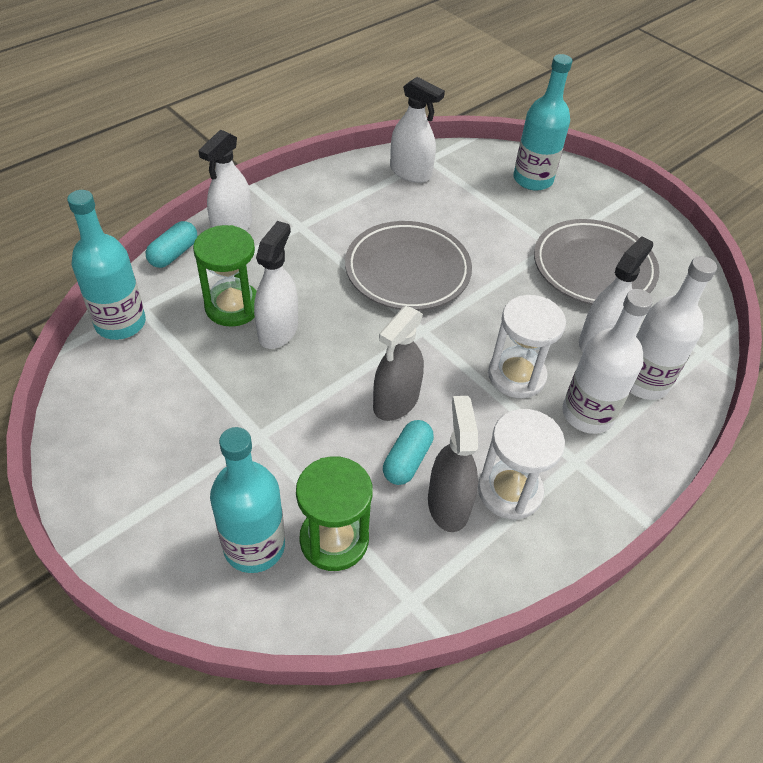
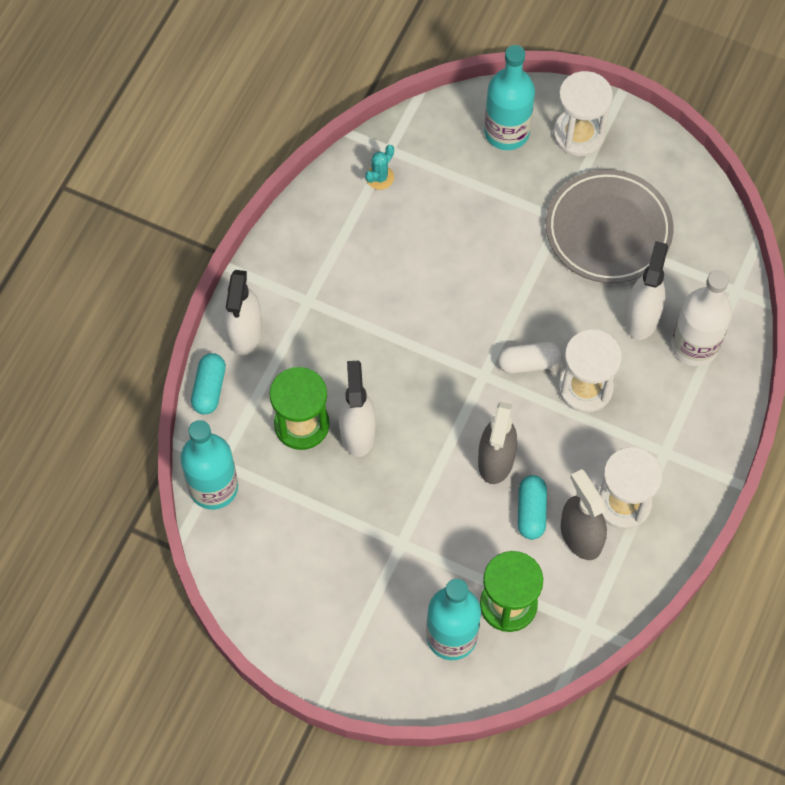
camera: 20 degrees left, 15 degrees up
(407, 271) = (438, 311): grey plate -> none
(410, 172) = (379, 177): white spray bottle -> turquoise cactus
(470, 336) = (528, 363): none -> white capsule
(587, 414) = (658, 401): white bottle -> none
(595, 199) = (578, 134): none -> white hourglass

